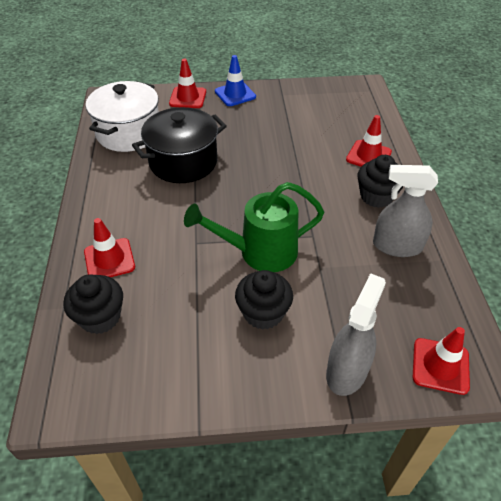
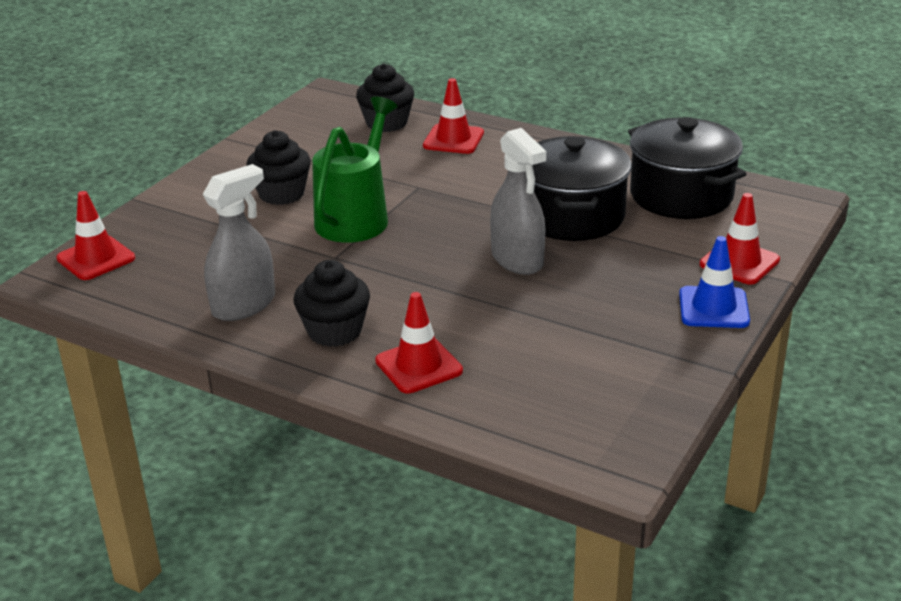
camera: 125 degrees right, 15 degrees down
(129, 133) = (681, 195): white pot -> black pot
(347, 371) = (167, 211): grey spray bottle -> grey spray bottle (517, 259)

